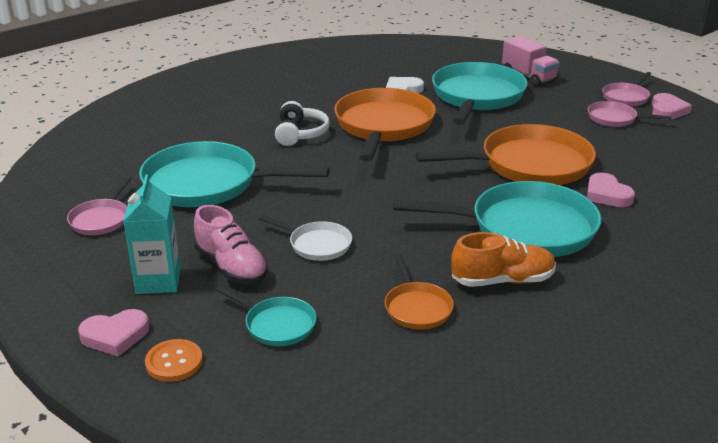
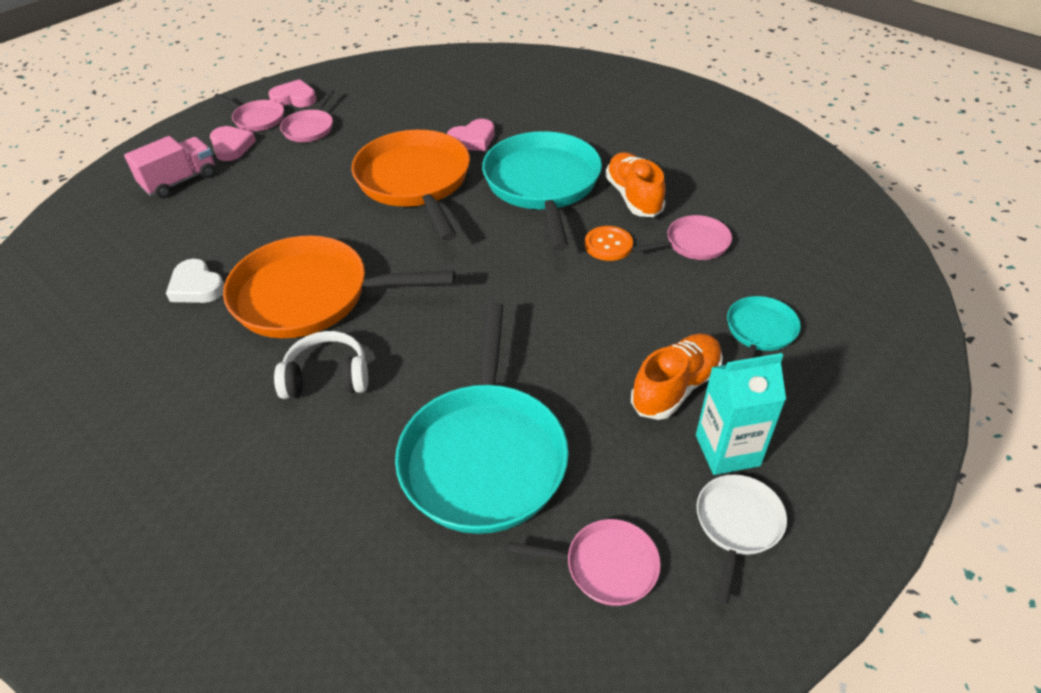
camera: 95 degrees left, 15 degrees up
(115, 336) = (840, 462): pink heart -> pink heart (232, 146)
(174, 362) = (853, 399): orange button -> orange button (608, 245)
(231, 267) = (675, 387): pink shoe -> orange shoe
(317, 245) = (609, 322): white pan -> white pan (737, 525)
(417, 307) = (693, 243): orange pan -> pink pan
(477, 97) = (233, 220): turquoise pan -> none

